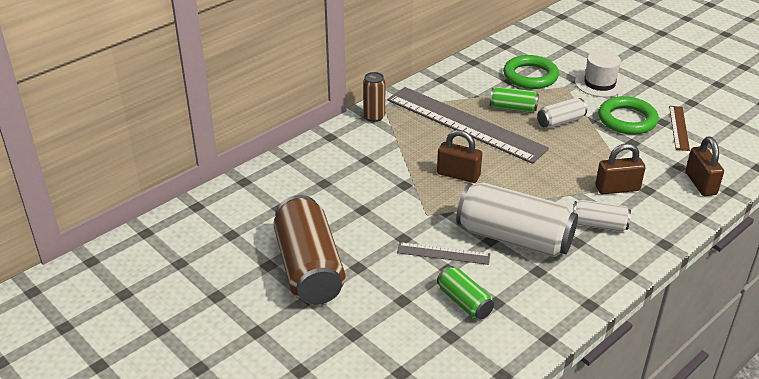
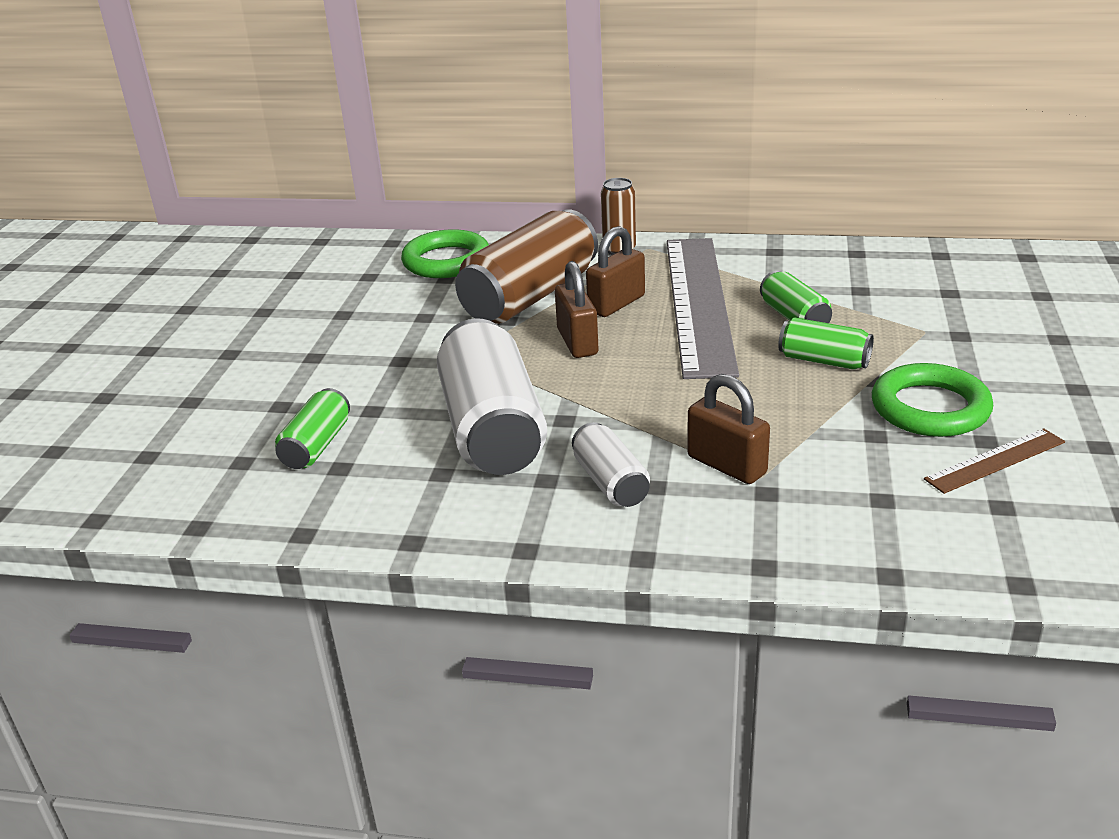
camera: 55 degrees right, 5 degrees down
(309, 268) = (280, 333): brown can -> brown can (530, 296)
(443, 253) = (399, 395): grey ruler -> none
(530, 76) = (899, 298): green ring -> green ring (446, 261)
(560, 122) = (823, 361): white can -> green can
(599, 84) = (987, 352): white hat -> none
(700, 184) = (863, 537): brown padlock -> brown padlock (616, 304)

